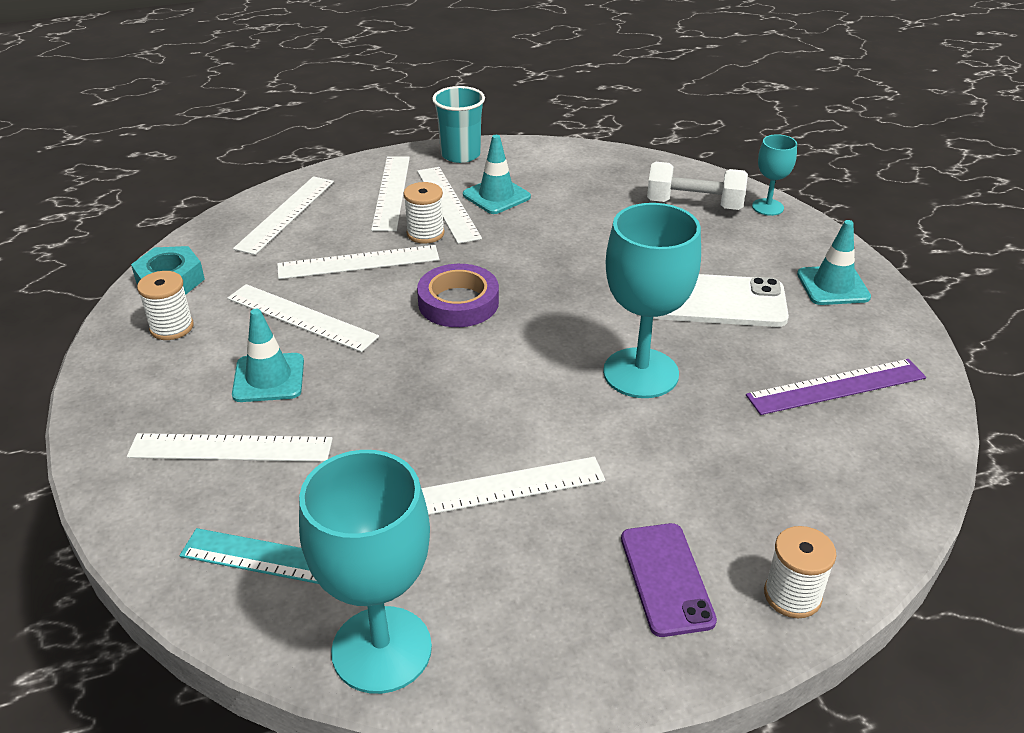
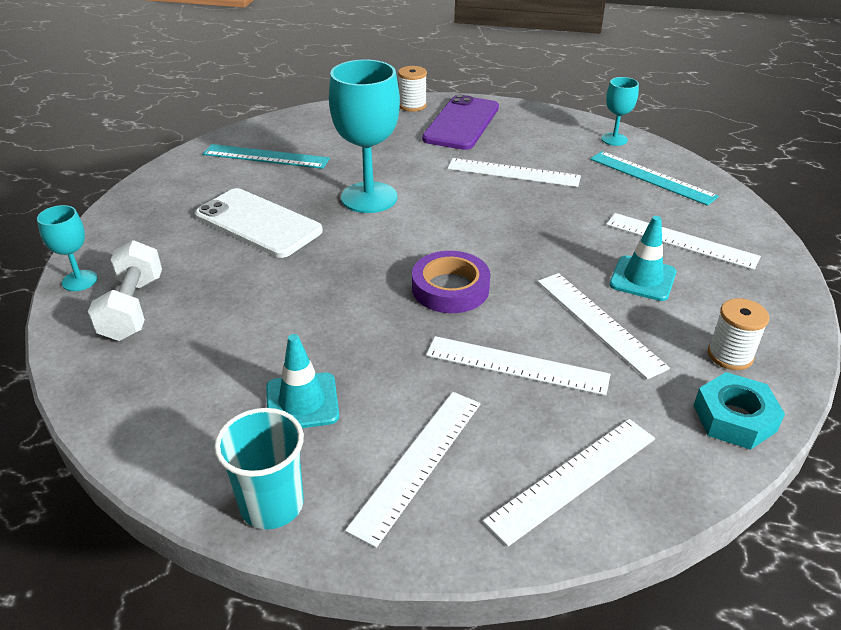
camera: 150 degrees left, 0 degrees up
(381, 649) = (614, 139): turquoise goblet -> turquoise goblet, size x0.51
(425, 233) = (423, 377): white spool -> none
(448, 204) = (366, 412): white ruler -> none
(666, 579) = (461, 123): purple phone -> purple phone, size x1.51
(694, 205) = (133, 308): white dumbbell -> white dumbbell turned 45 degrees clockwise
(833, 286) = (160, 204): turquoise traffic cone -> none
(836, 386) = (266, 156): purple ruler -> turquoise ruler

